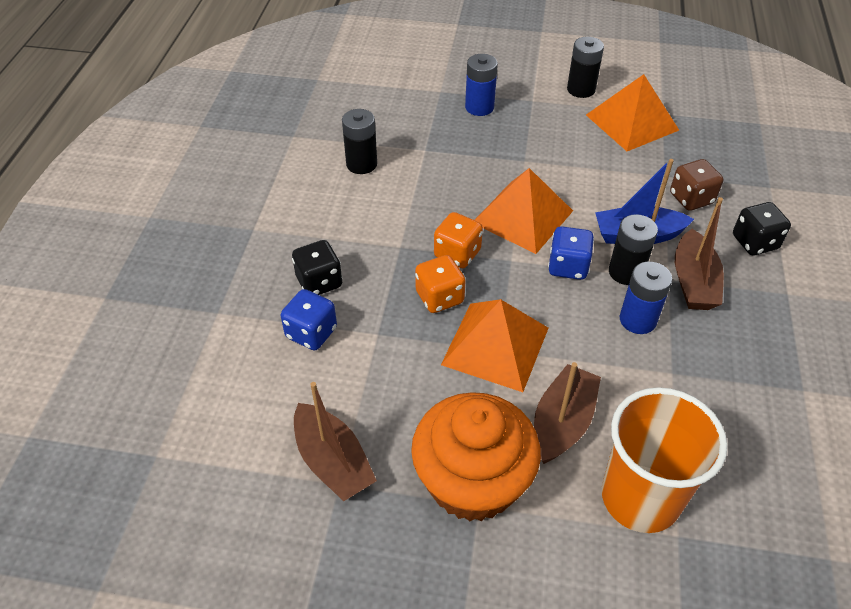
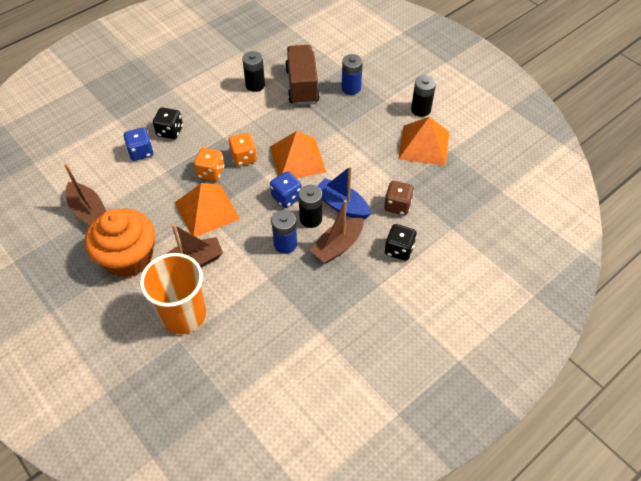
camera: 40 degrees right, 5 degrees up
(333, 462) = (88, 211): brown boat -> brown boat turned 45 degrees counterclockwise
(420, 134) = (302, 86): none -> brown truck

